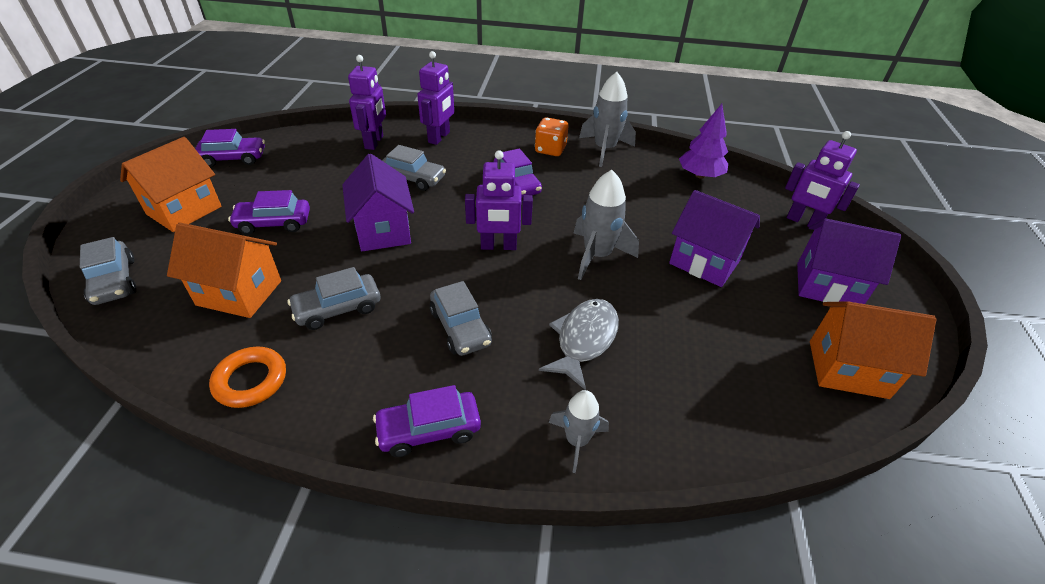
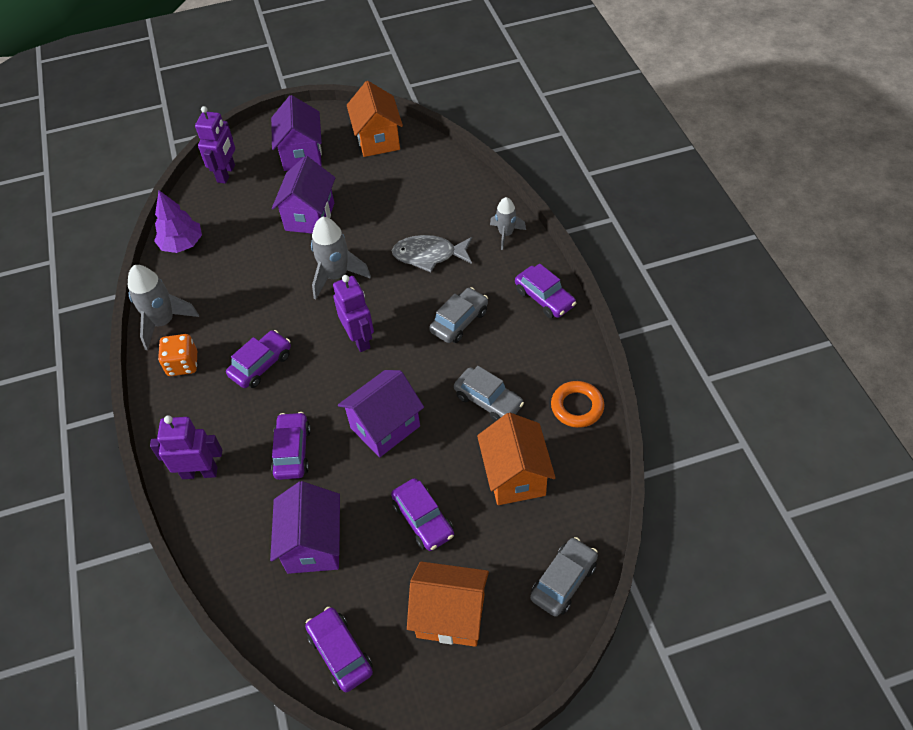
camera: 110 degrees left, 10 degrees up
(323, 168) = (313, 544): none -> purple house
(374, 142) = (238, 529): purple robot -> none
(413, 178) = (292, 451): grey car -> purple car

